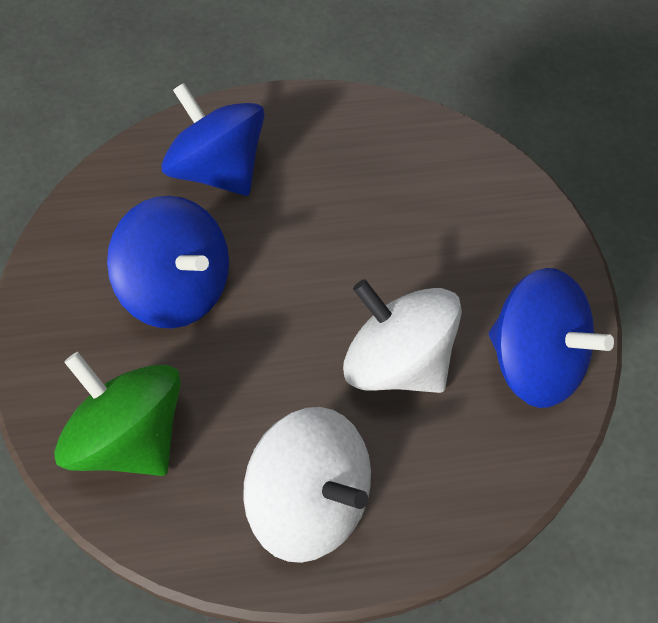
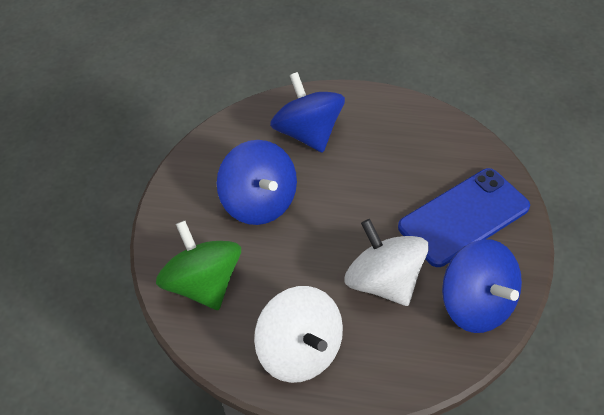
camera: 20 degrees right, 5 degrees down
(474, 243) = (464, 217): none -> blue phone

